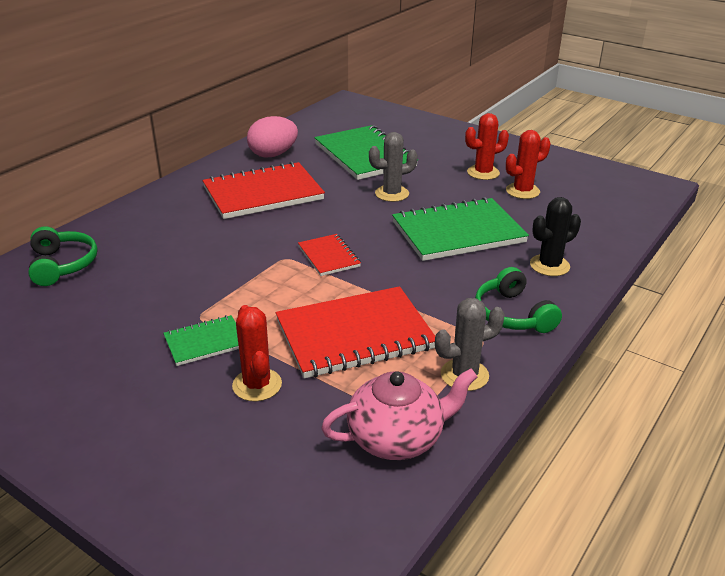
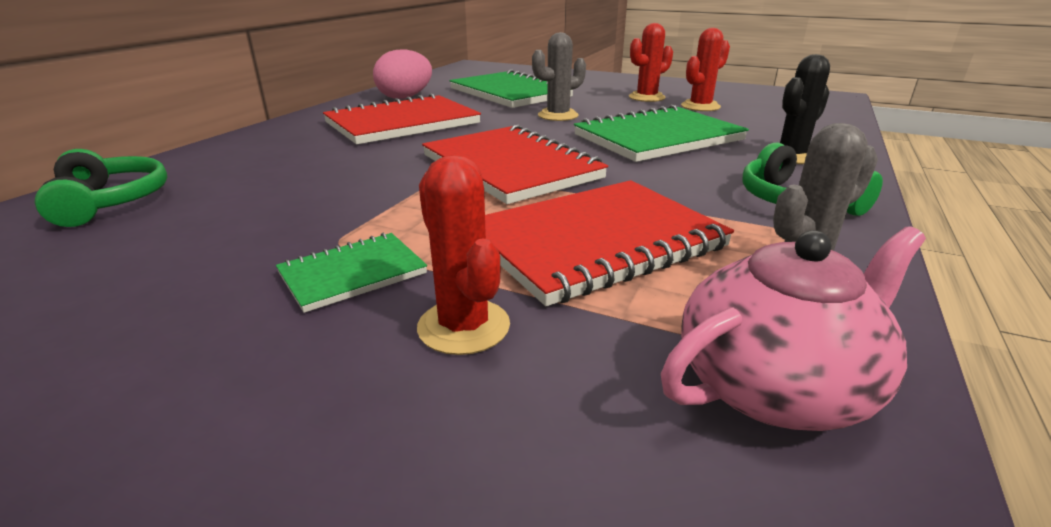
camera: 10 degrees left, 5 degrees down
(329, 256) = (511, 167): red notebook -> red notebook, size x1.95

